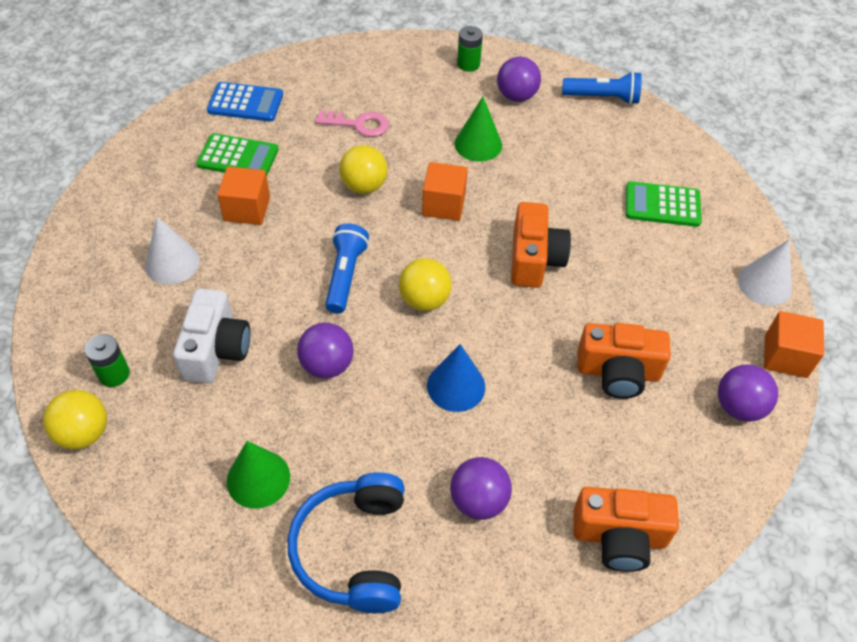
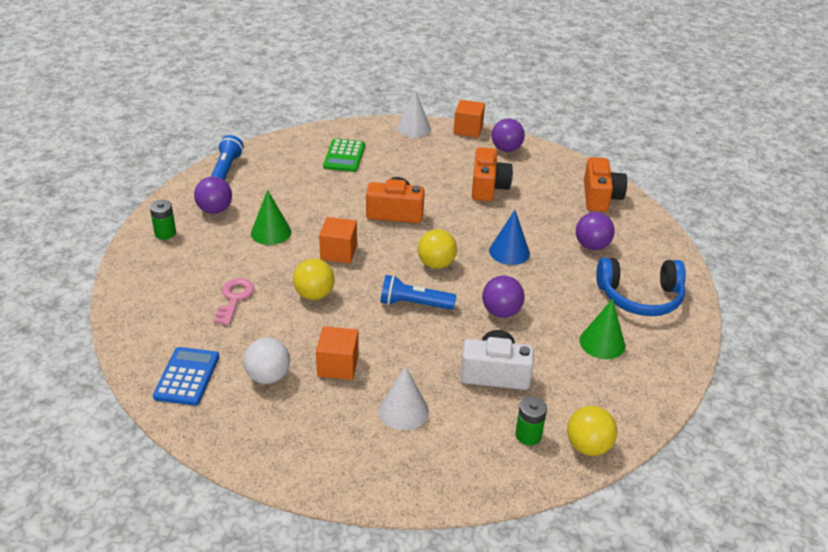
camera: 90 degrees left, 15 degrees down
(238, 157) = (268, 376): green calculator -> white ball

